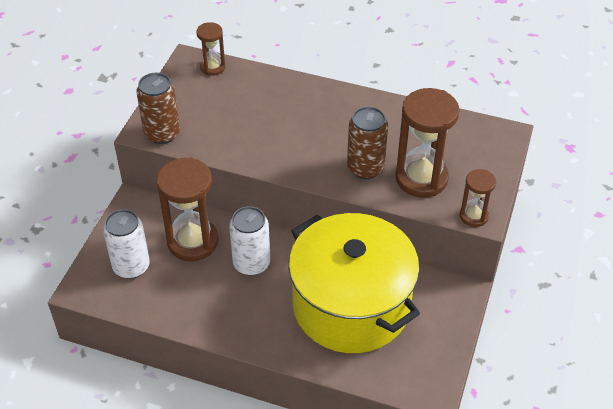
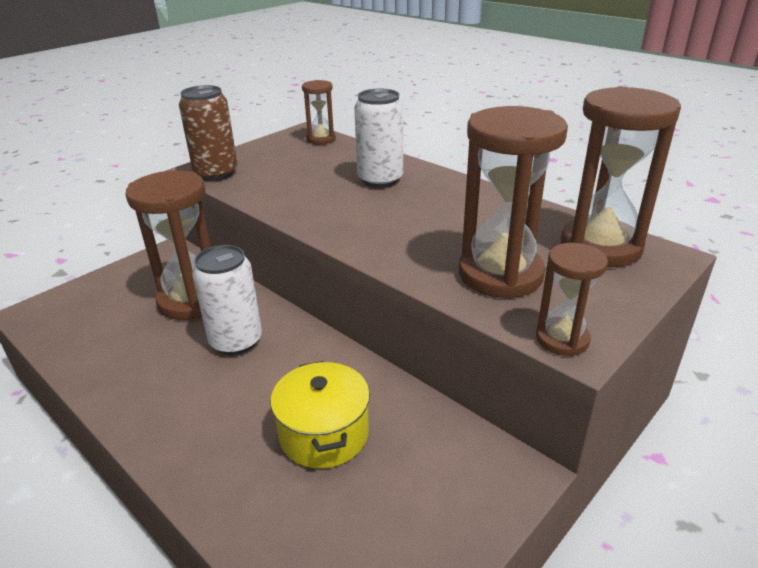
camera: 25 degrees right, 15 degrees down
(131, 266) = (104, 306): white can -> white can (380, 179)
(351, 305) = (324, 434): yellow pot -> yellow pot, size x0.46
(365, 168) = (425, 247): brown can -> none
(468, 137) = (600, 247): none -> brown hourglass

